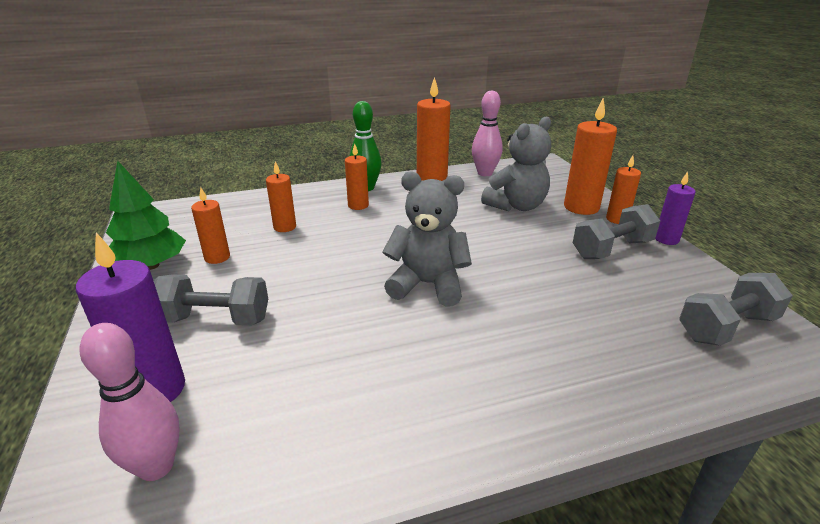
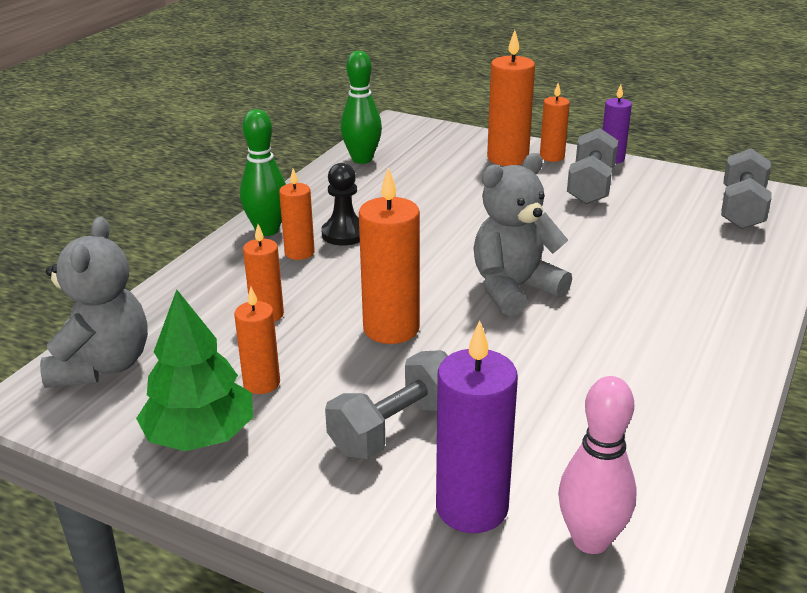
camera: 45 degrees left, 0 degrees up
(398, 206) = (344, 234): none -> black pawn
(432, 176) = (314, 186): orange candle -> orange candle (391, 328)
(485, 173) = (362, 159): pink bowling pin -> green bowling pin
(516, 206) = (453, 181): grey teddy bear -> grey teddy bear (102, 366)

